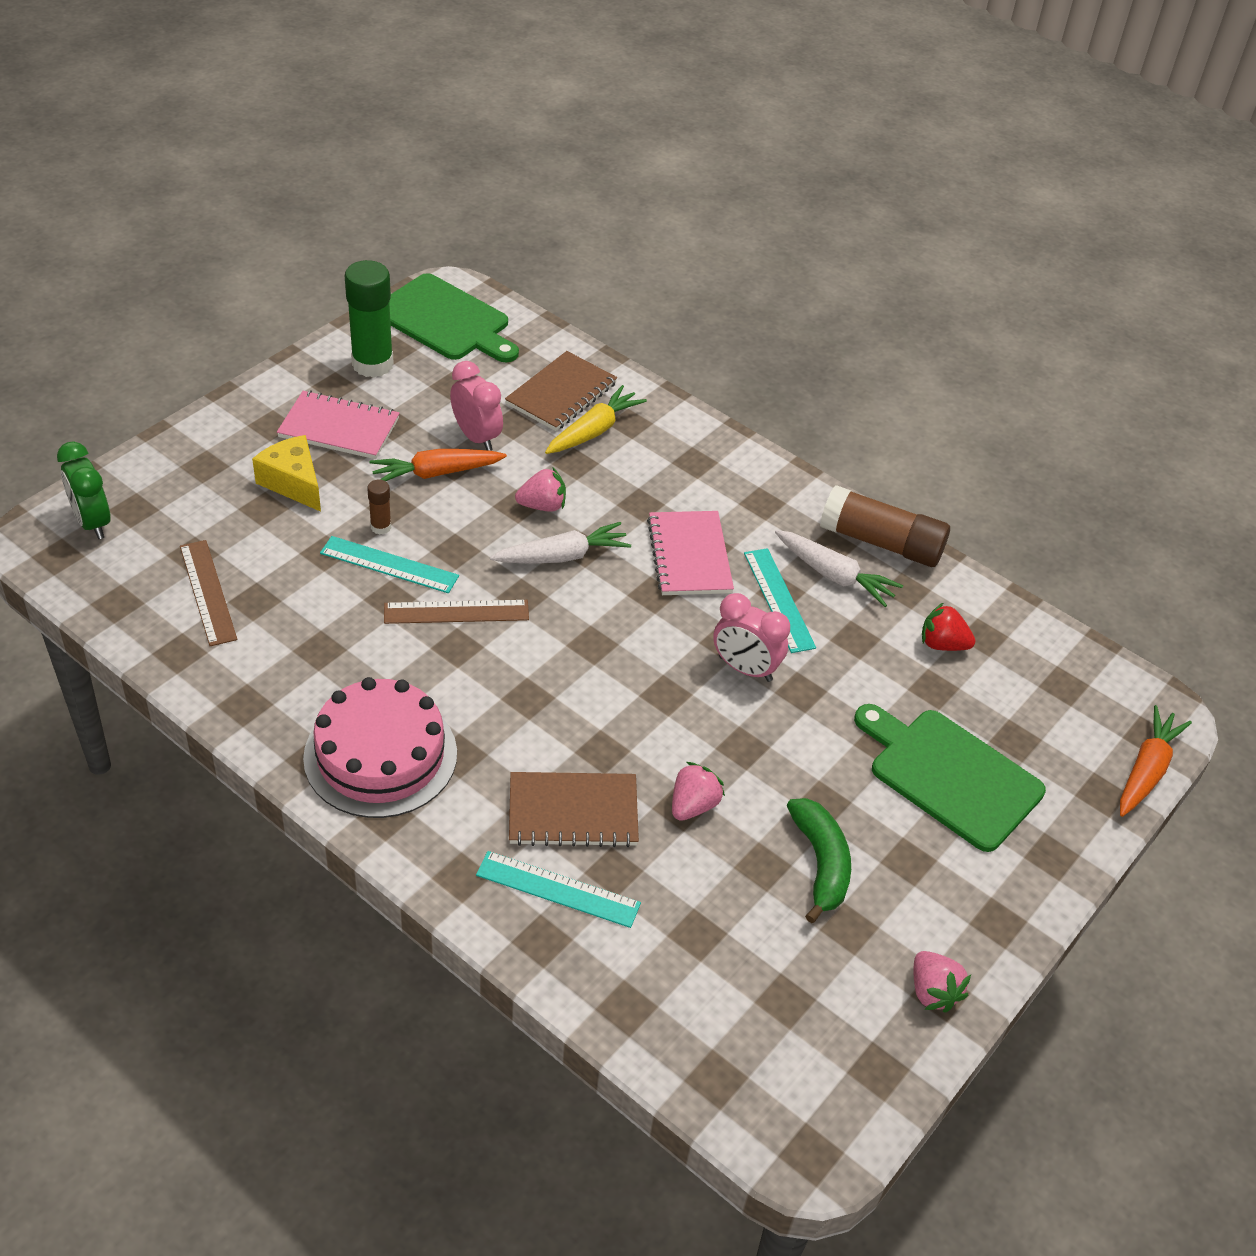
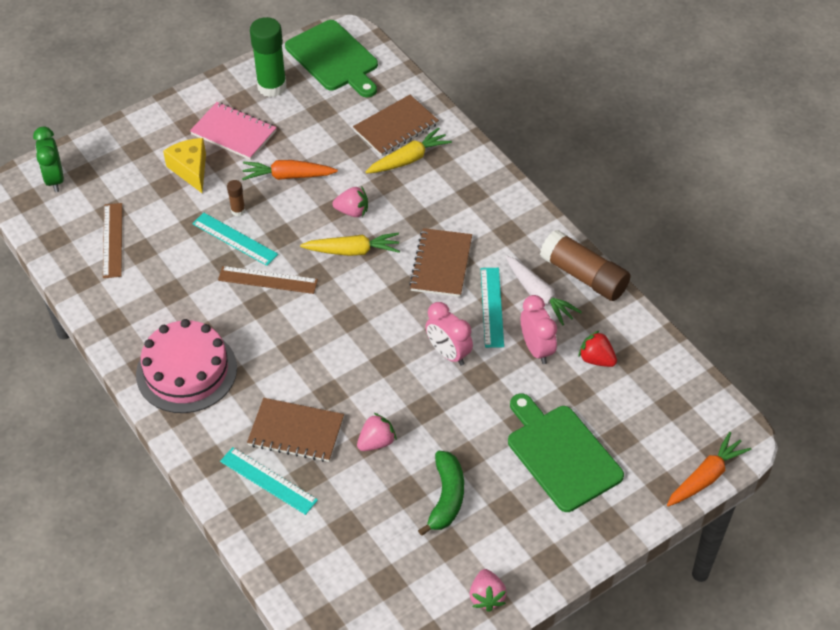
camera: 20 degrees right, 5 degrees up
(476, 437) = (325, 153): pink clock -> pink clock (536, 349)
(562, 556) = (352, 251): white carrot -> yellow carrot
(689, 556) = (441, 264): pink notebook -> brown notebook

